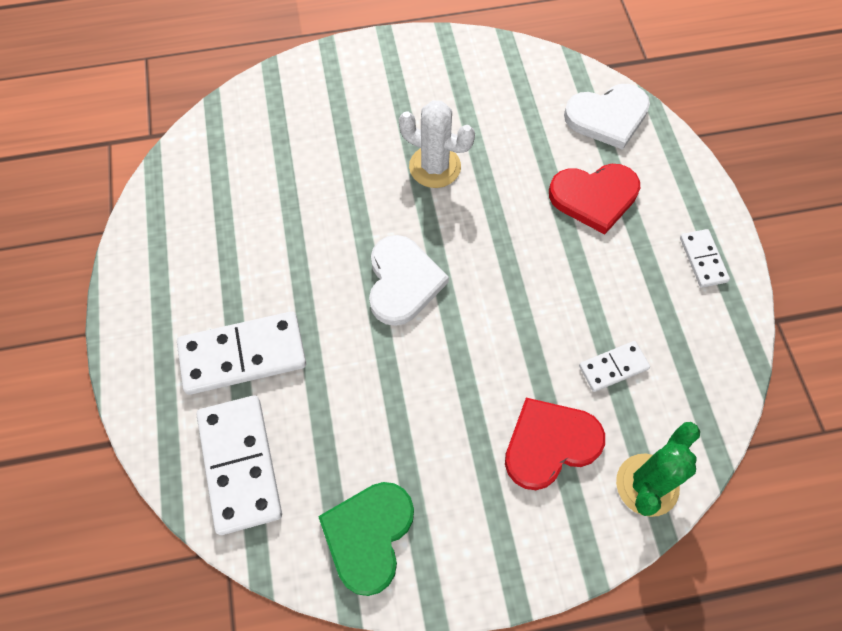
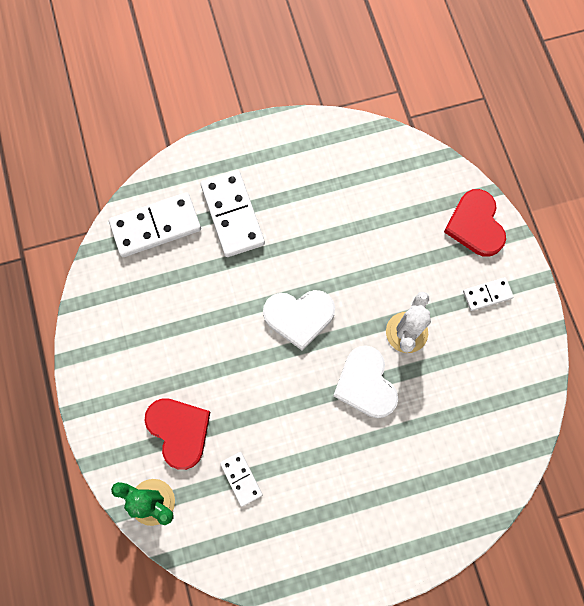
camera: 85 degrees right, 10 degrees up
(368, 535) = (112, 313): green heart -> none
(594, 197) = (393, 465): red heart -> red heart (475, 225)
(607, 117) = (479, 478): white heart -> white heart (365, 384)
(703, 259) = (342, 557): white domino -> white domino (487, 294)

